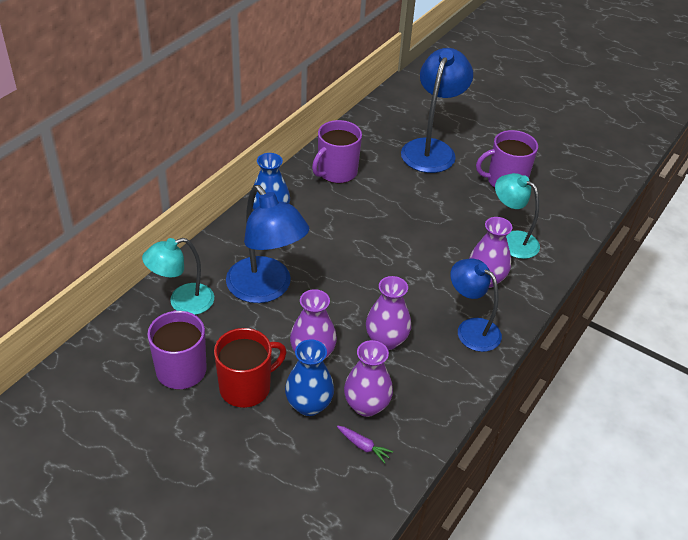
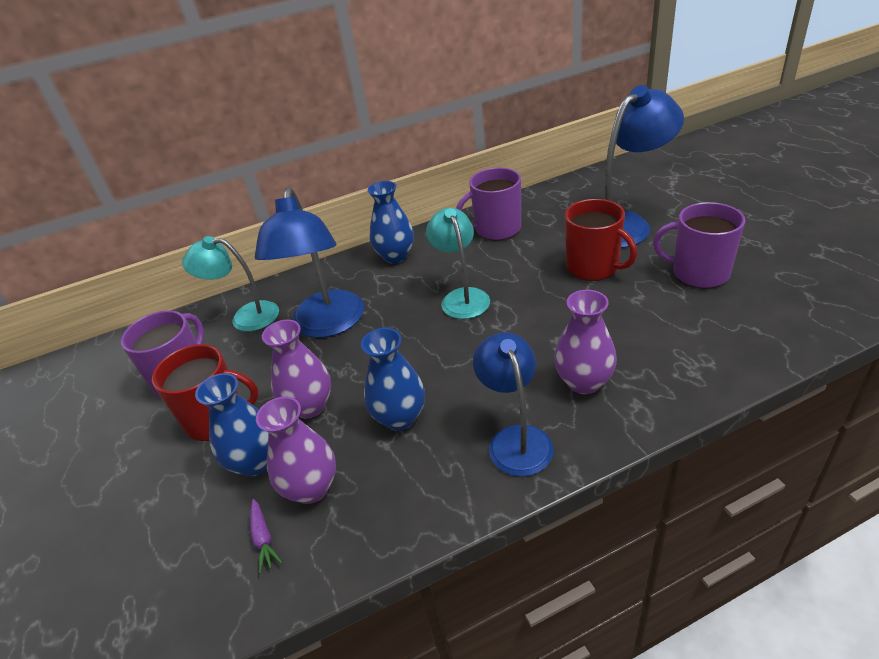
camera: 40 degrees right, 5 degrees down
(386, 340) = (400, 417): purple vase -> blue vase
(434, 191) = (593, 267): none -> red mug
(512, 240) = (657, 344): turquoise lamp -> turquoise lamp (462, 297)

